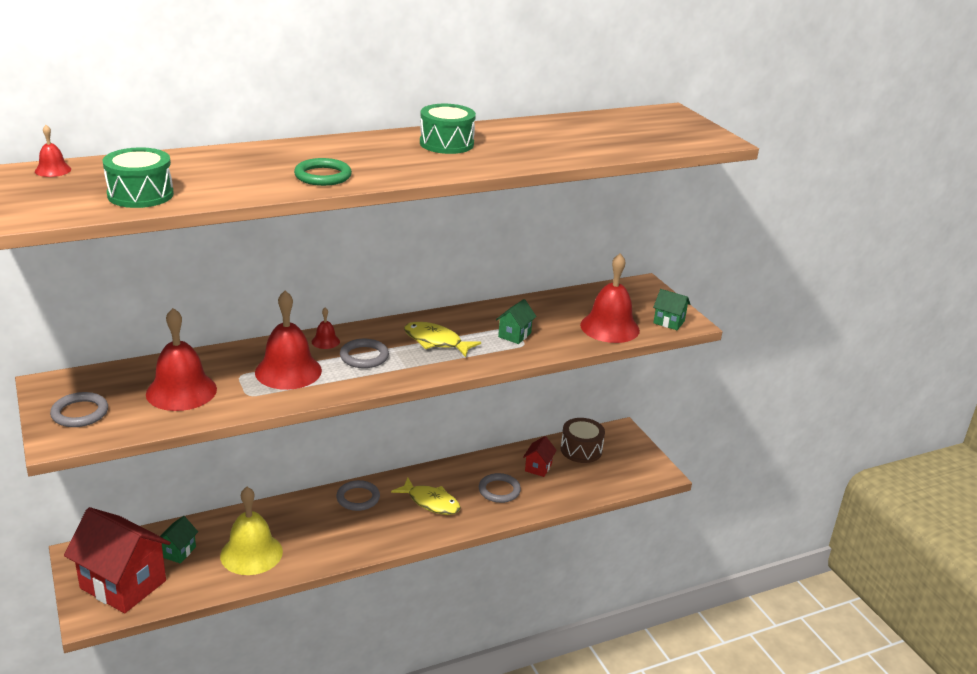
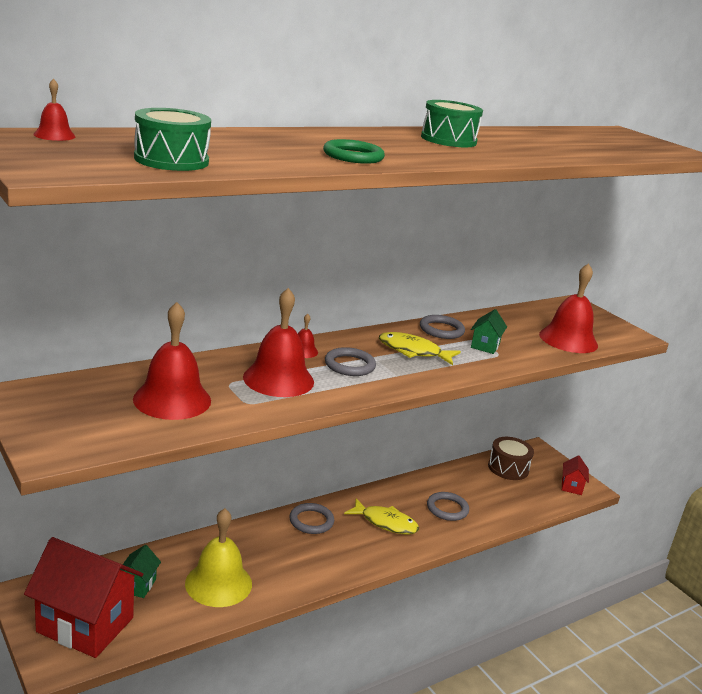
camera: 10 degrees left, 5 degrees down
(80, 413) = (65, 423): grey ring -> grey ring (441, 330)
(538, 467) = (475, 486): red house -> red house (571, 486)
(669, 322) = (618, 335): green house -> none

